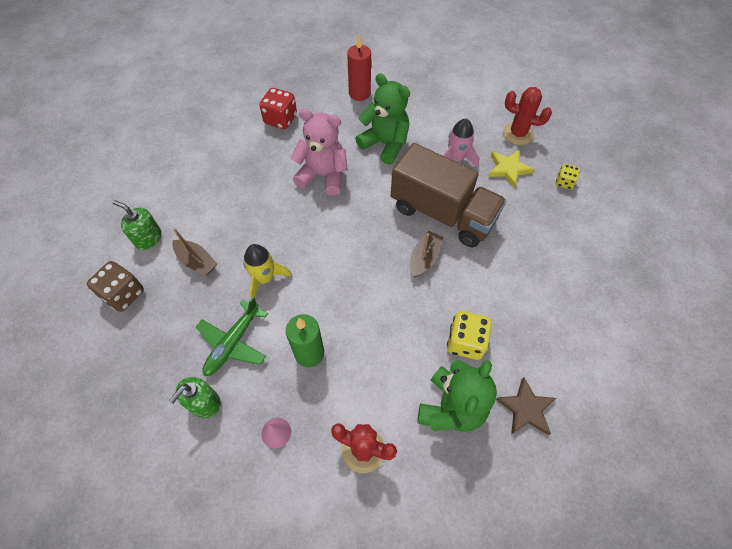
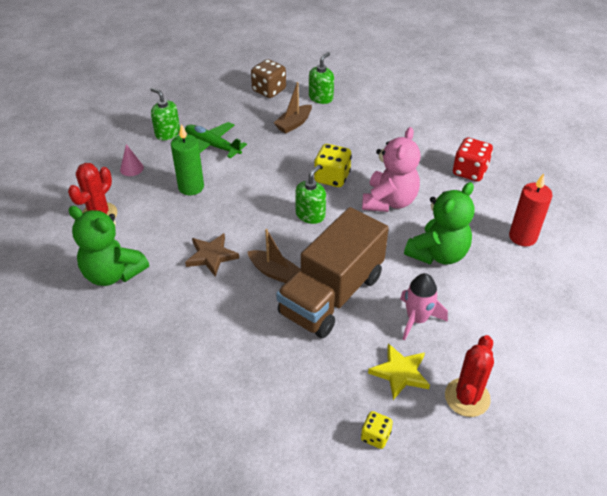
camera: 95 degrees right, 15 degrees down
(264, 278) = (270, 162): yellow rocket -> none
(346, 235) = (310, 215): none -> green soap dispenser
(465, 342) = (171, 292): yellow dice -> yellow dice (332, 177)
(526, 409) = (91, 329): brown star -> brown star (211, 256)

